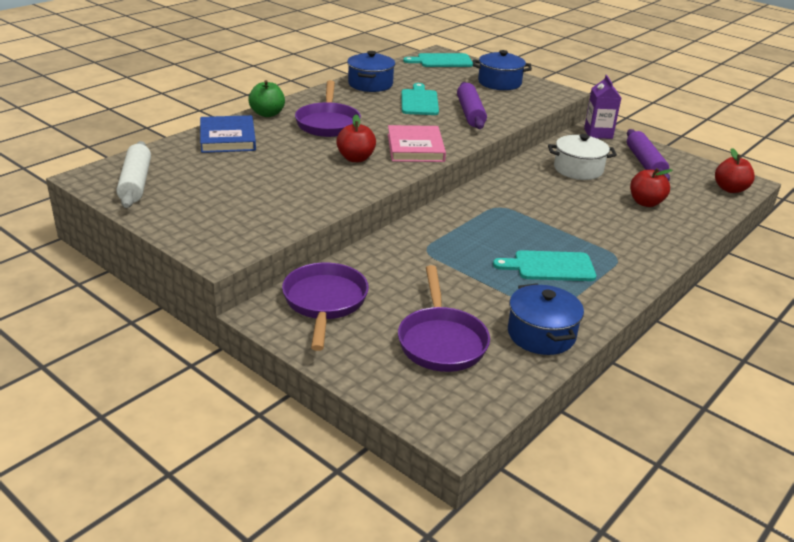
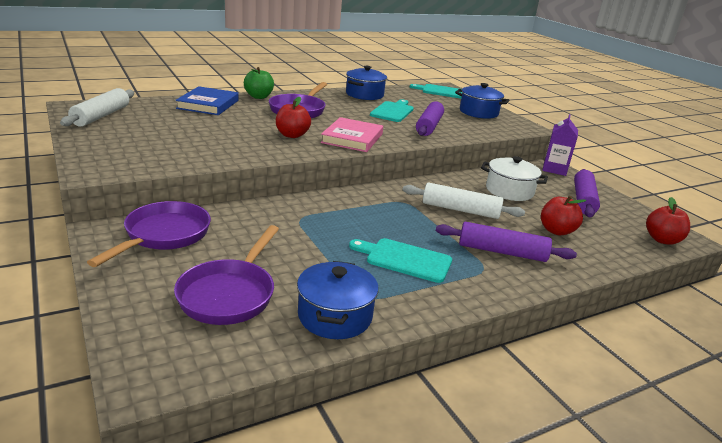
camera: 20 degrees right, 5 degrees down
(553, 202) = (460, 210): none -> white rolling pin
(618, 236) = (501, 252): none -> purple rolling pin

